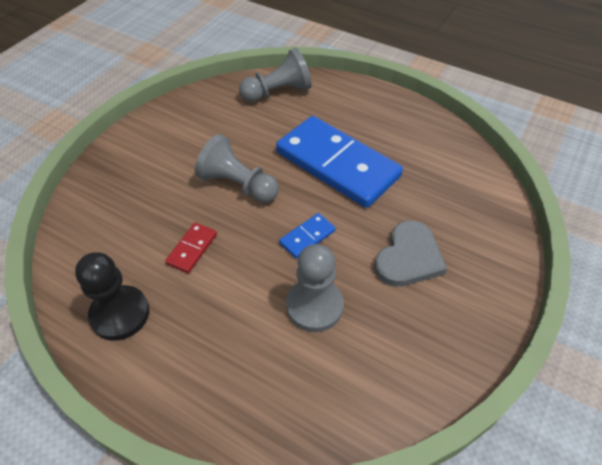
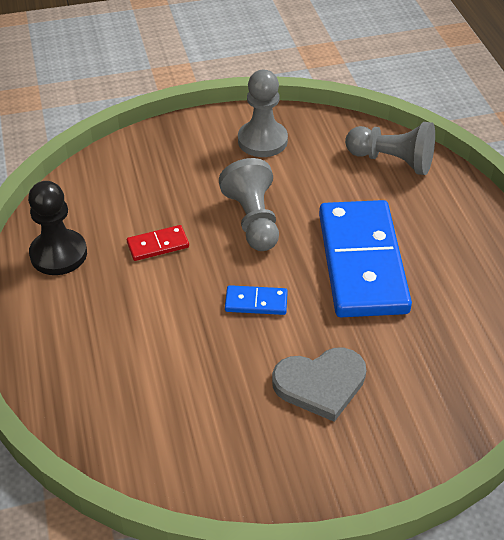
camera: 45 degrees right, 5 degrees down
(314, 306) = (194, 357): grey pawn -> grey pawn (262, 141)

